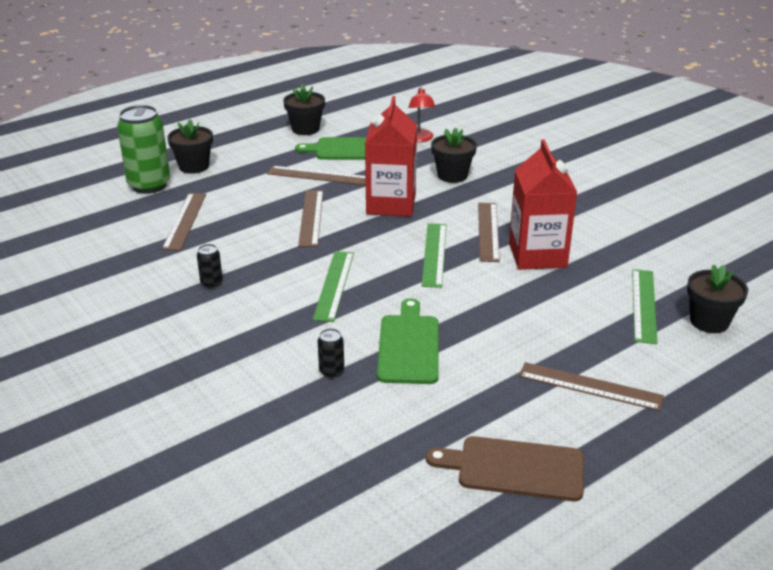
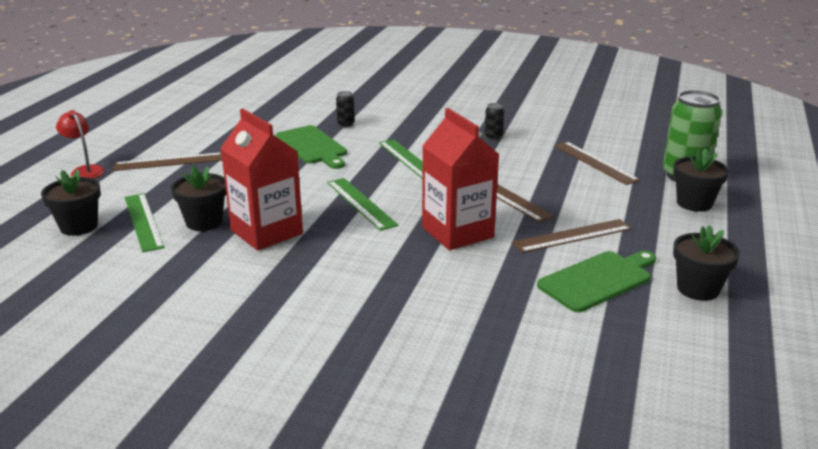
camera: 145 degrees right, 5 degrees down
(420, 139) = (550, 331): red lamp -> red lamp (85, 170)
(452, 175) = (440, 289): black flower pot -> black flower pot (204, 222)
(488, 231) = (333, 238): brown ruler -> none
(514, 468) = (198, 120): brown cutting board -> none

